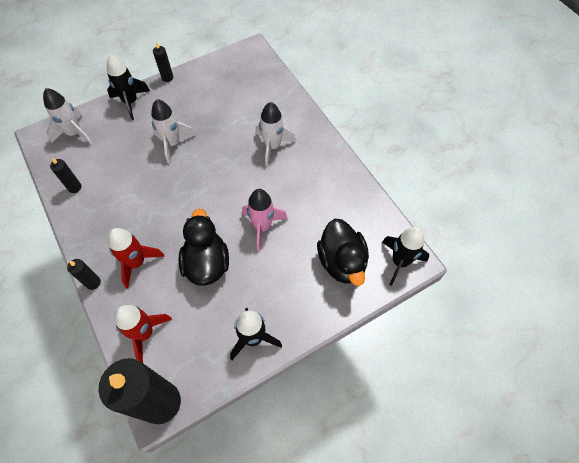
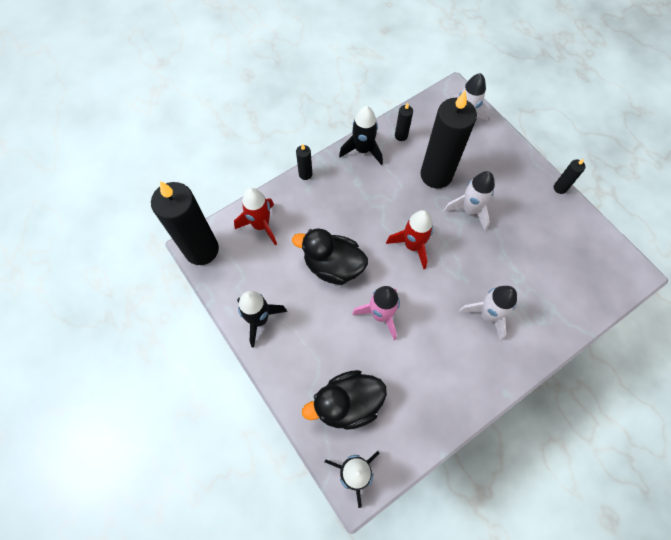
camera: 85 degrees right, 5 degrees up
(129, 164) = (436, 175): none -> black candle
(130, 102) = (515, 159): black rocket -> black rocket (362, 150)
(137, 263) = (328, 205): red rocket -> red rocket (412, 246)
(207, 263) = (333, 266): black duck -> black duck turned 150 degrees counterclockwise

